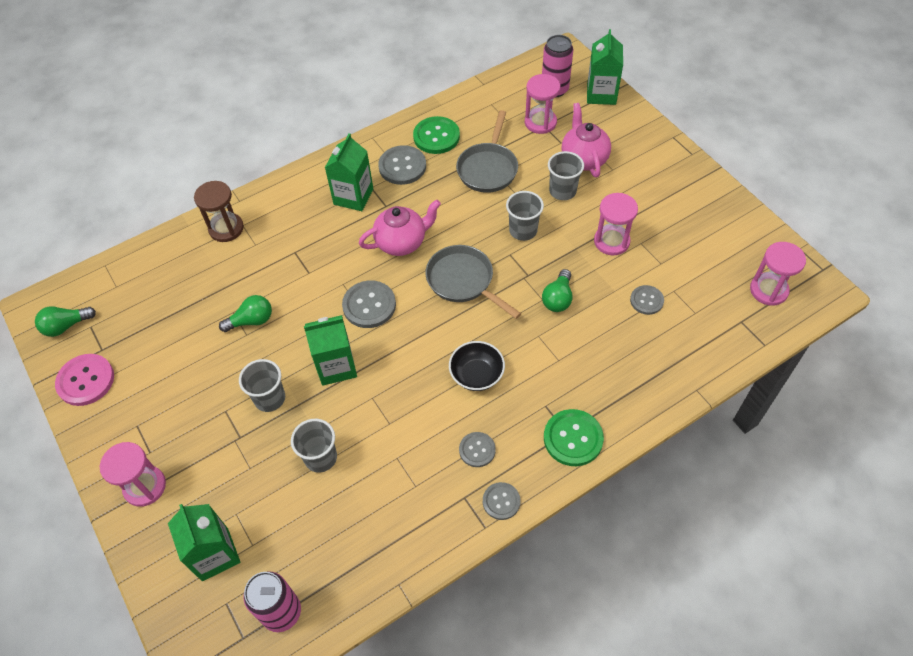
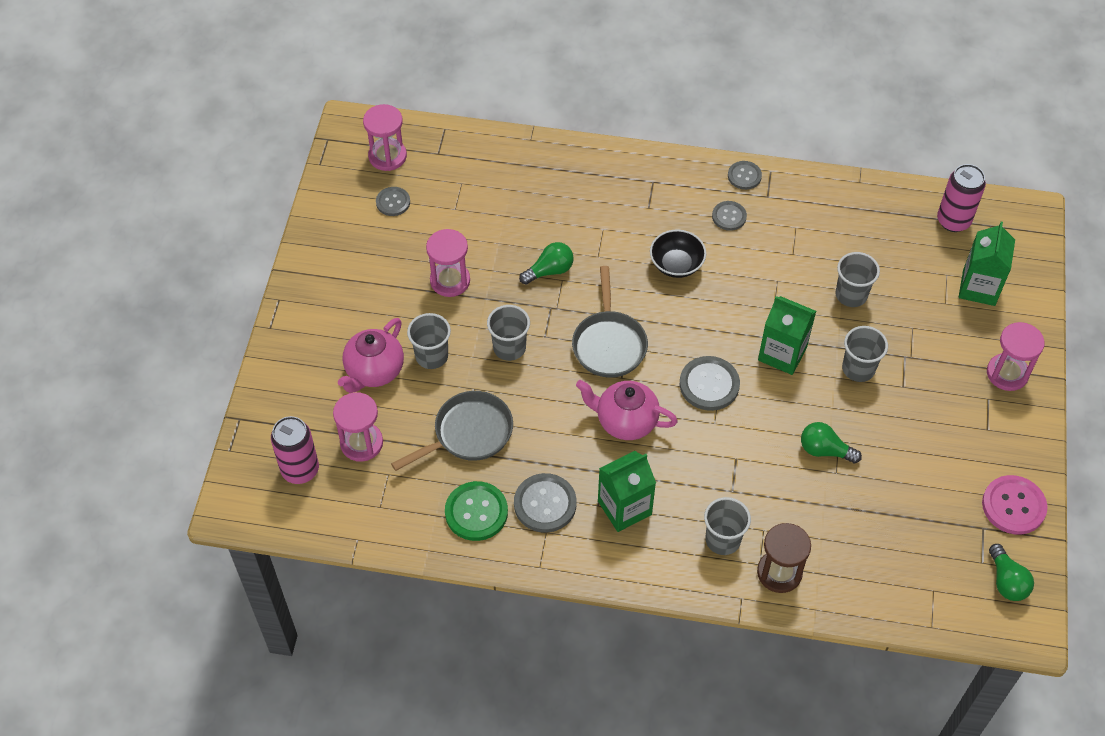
camera: 140 degrees left, 0 degrees up
(66, 326) = (1006, 581): green light bulb -> green light bulb turned 60 degrees clockwise
(277, 221) = (723, 540): none -> grey cup
(573, 438) = (653, 175): green button -> none
(601, 94) = (266, 425): green carton -> none
(646, 300) = (485, 217): grey button -> grey button (393, 202)

